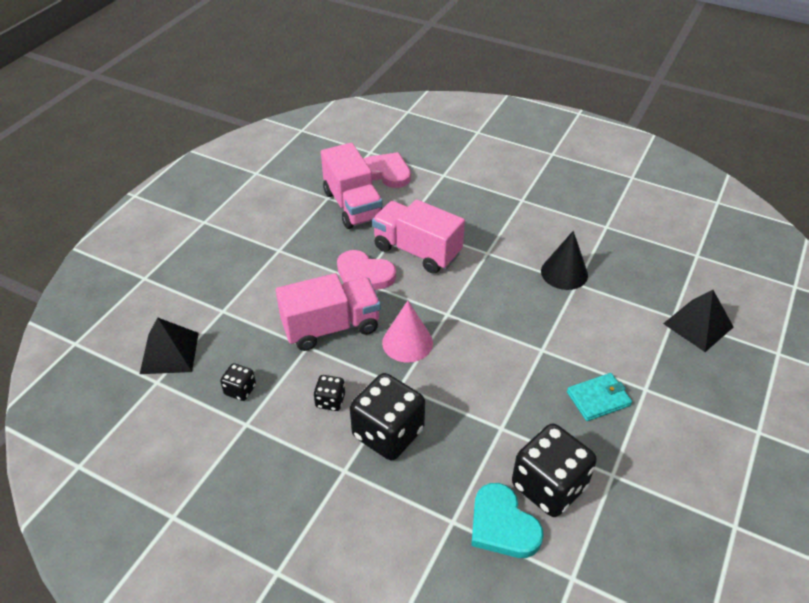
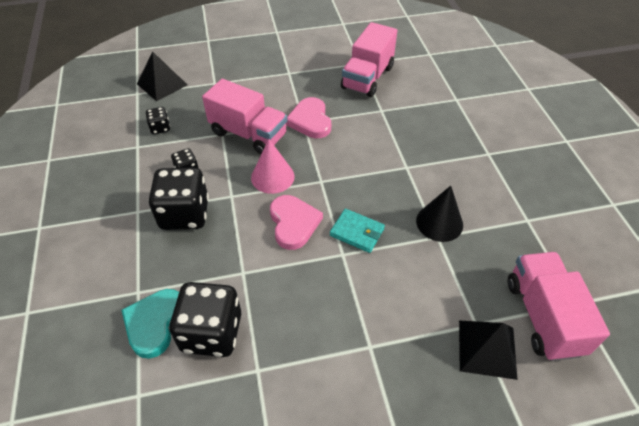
camera: 50 degrees right, 5 degrees up
(386, 173) = (419, 73): pink heart -> pink heart (293, 223)
(417, 251) = (363, 131): pink truck -> pink truck (543, 316)
(598, 399) = (327, 318): turquoise wallet -> turquoise wallet (357, 232)

